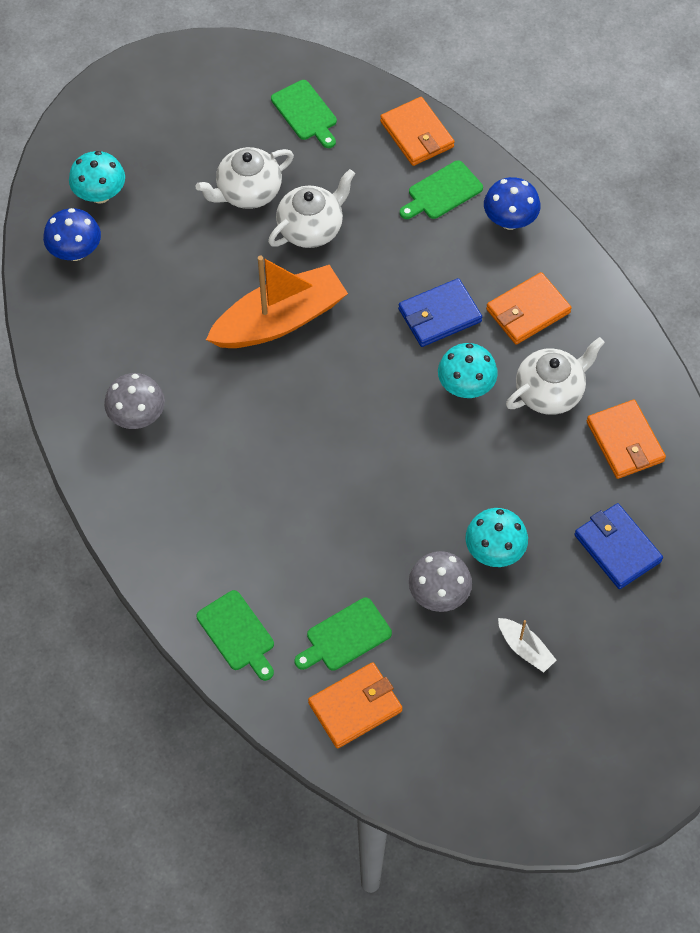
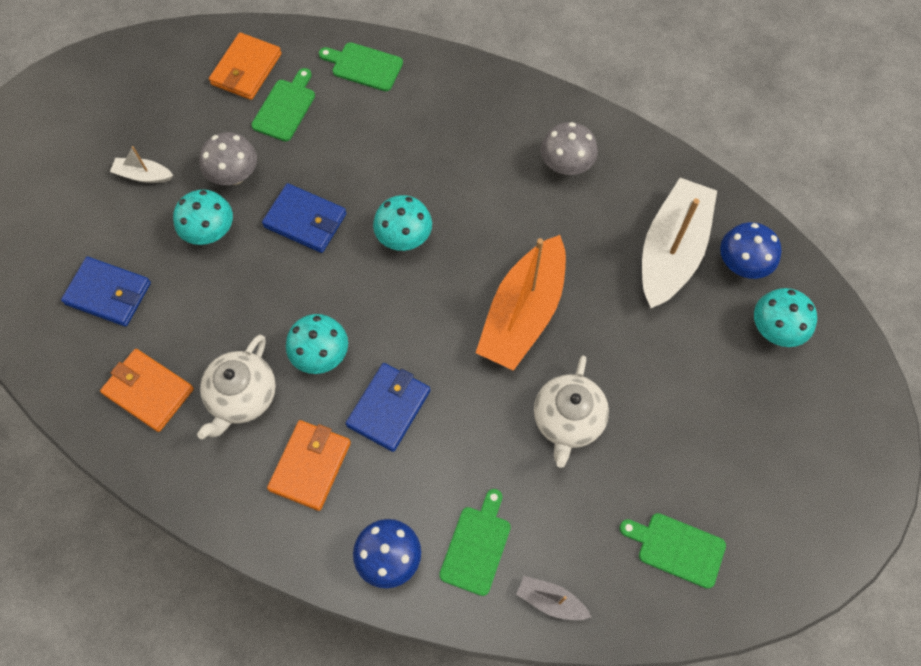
camera: 145 degrees right, 5 degrees up
(119, 294) = (671, 251): none -> white boat
(248, 192) = (654, 419): white teapot -> none
(327, 440) = (404, 237): none -> turquoise mushroom
(402, 508) = (305, 220): none -> blue wallet
(416, 134) = (550, 601): orange wallet -> grey boat

